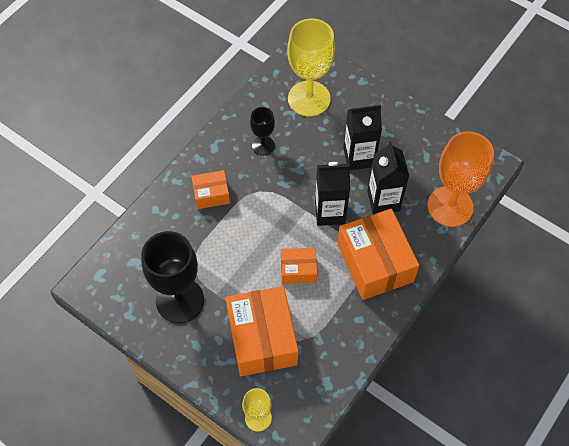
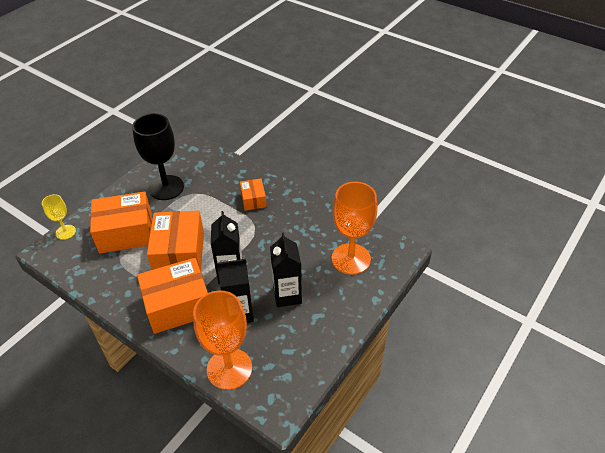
camera: 90 degrees right, 15 degrees down
(263, 145) = (299, 229): black goblet -> none
(298, 270) = (179, 253): orange box -> orange box, size x1.93
(309, 98) = (351, 259): yellow goblet -> orange goblet

